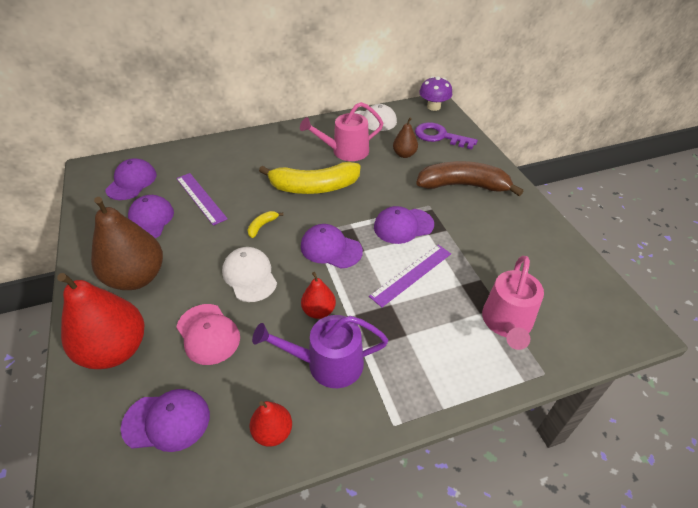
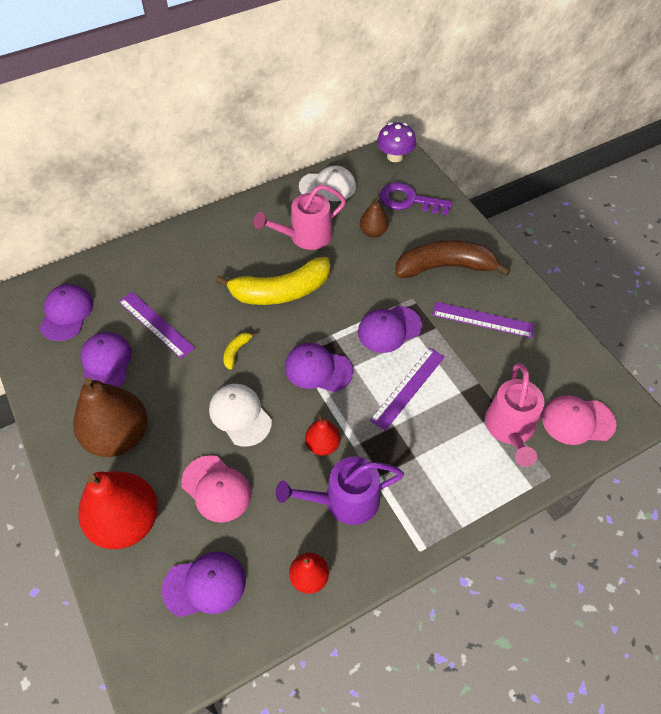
camera: 10 degrees left, 10 degrees up
(492, 229) = (482, 320): none -> purple ruler
(578, 326) = (577, 421): none -> pink cap

